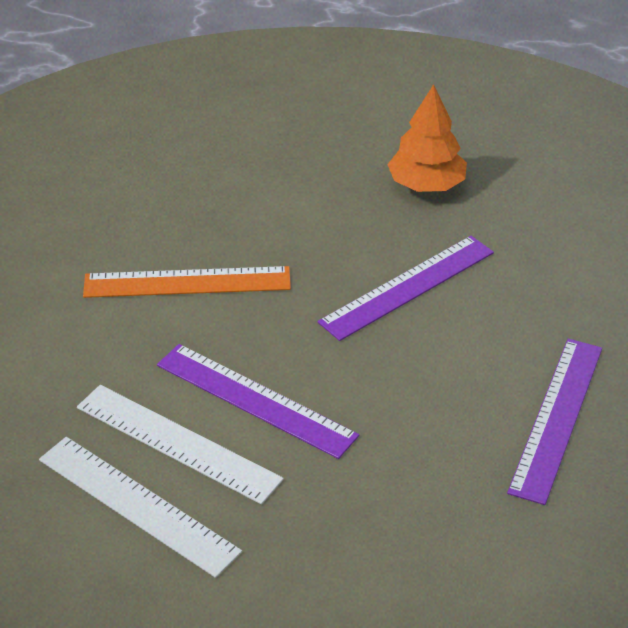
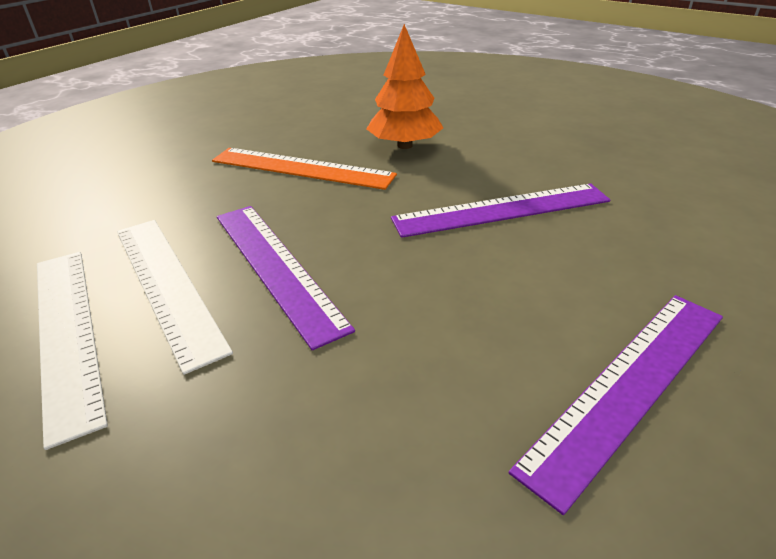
camera: 25 degrees right, 5 degrees down
(426, 185) = (563, 144): orange tree -> orange tree (404, 145)

